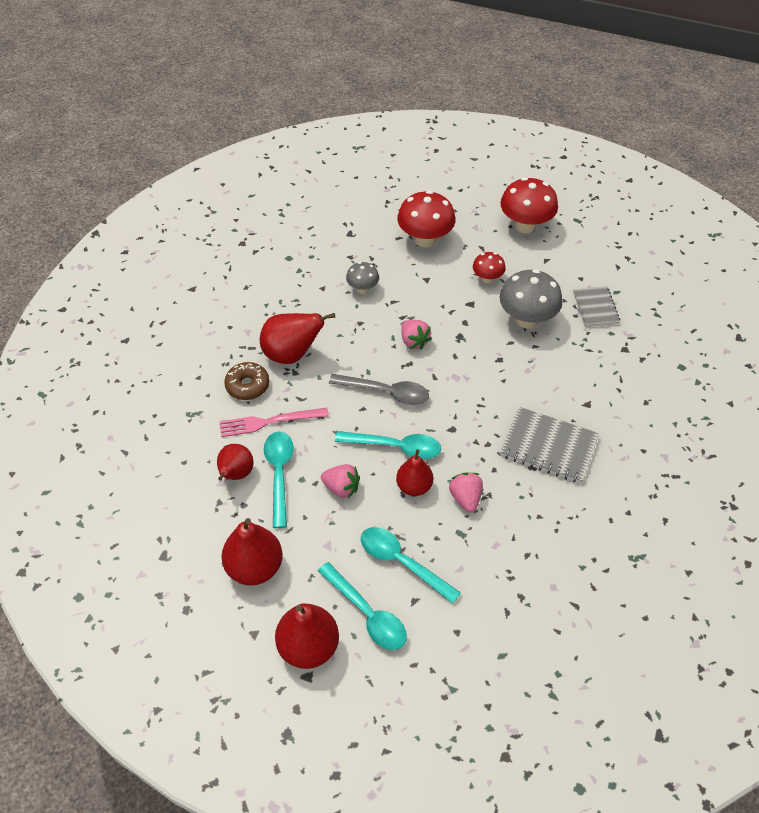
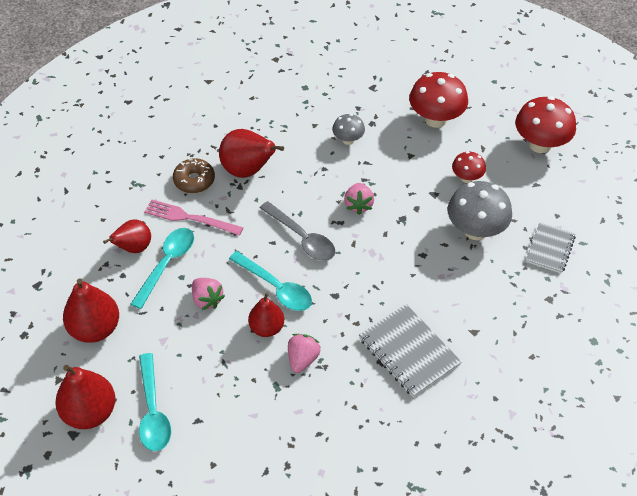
camera: 30 degrees right, 0 degrees up
(402, 562) = (210, 384): turquoise spoon -> none

